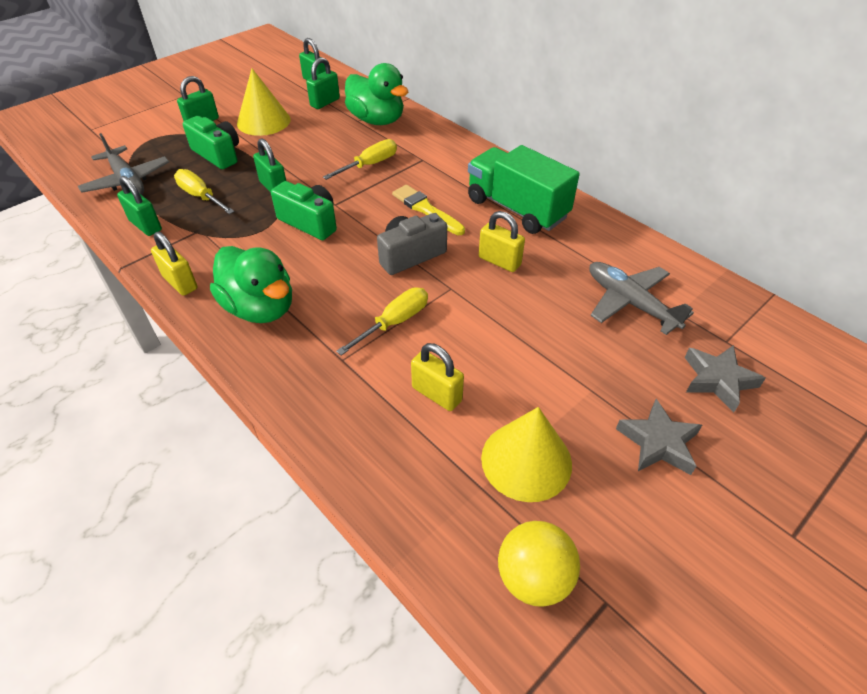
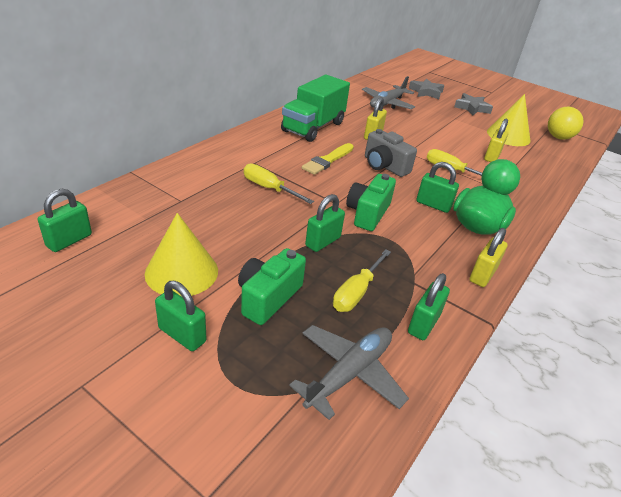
camera: 105 degrees left, 10 degrees down
(325, 102) = (134, 227): green padlock -> green padlock (433, 205)
(377, 120) = (181, 188): green duck -> none

